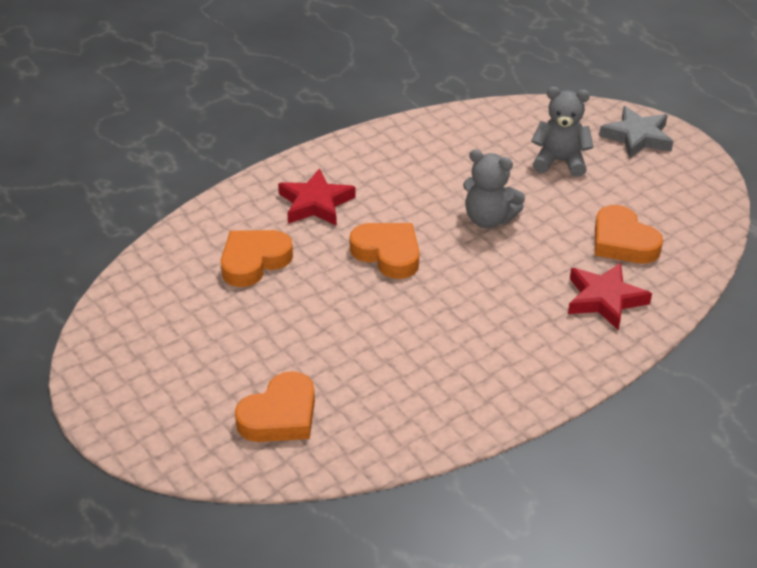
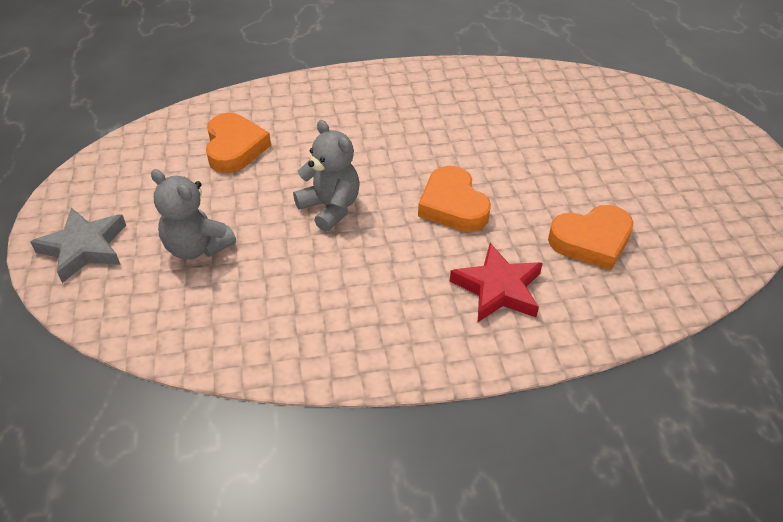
camera: 155 degrees left, 5 degrees up
(280, 415) = (606, 111): orange heart -> none
(605, 299) = (301, 111): red star -> none

